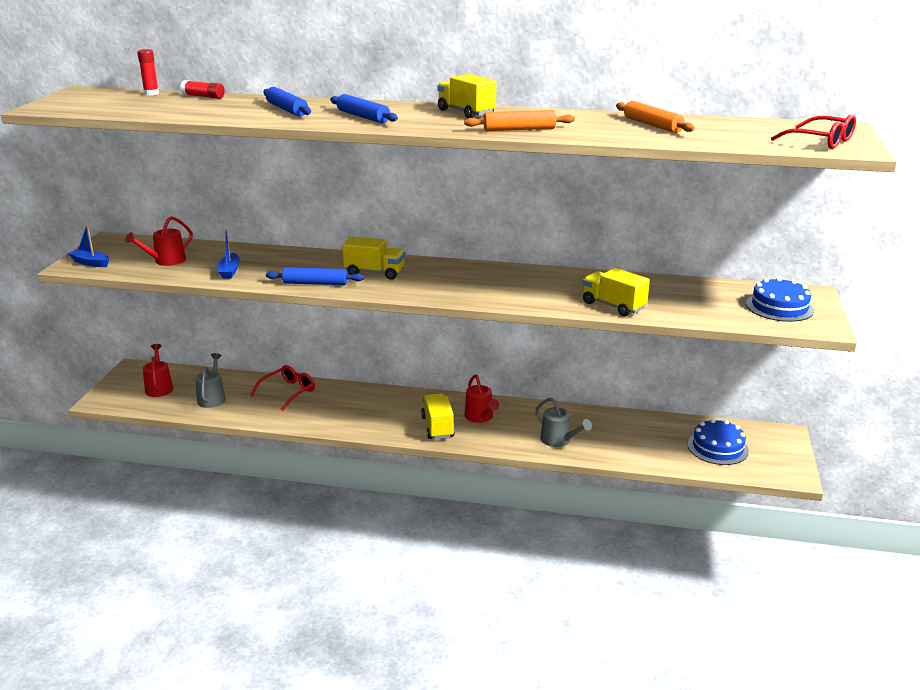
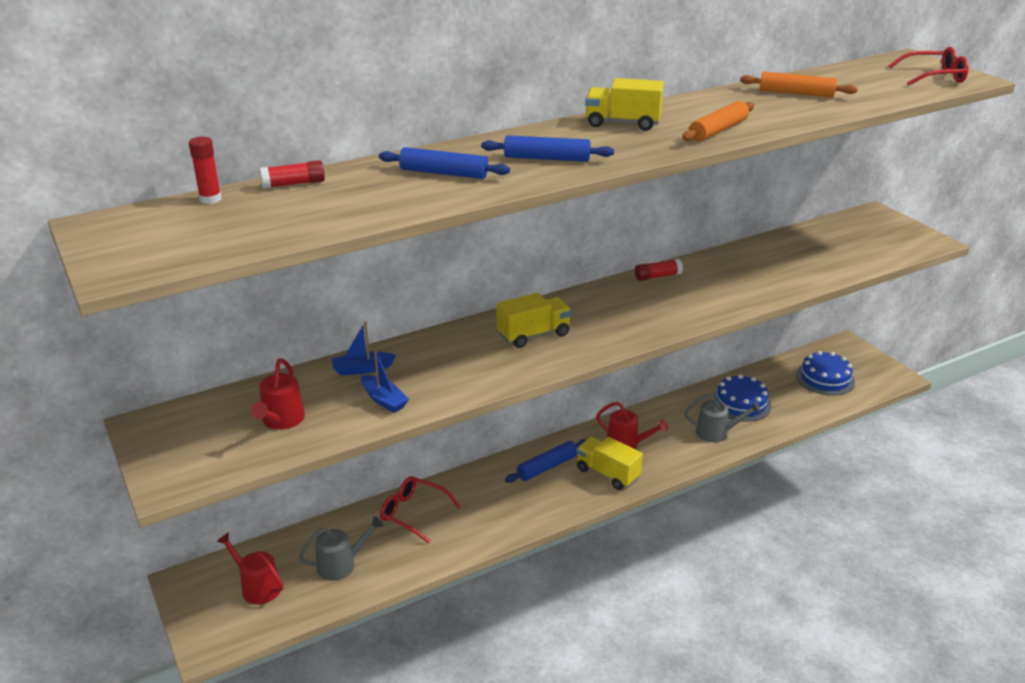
camera: 40 degrees left, 5 degrees up
(90, 263) = (186, 468): blue boat -> blue boat (362, 369)
(212, 398) = (341, 564): grey watering can -> grey watering can turned 105 degrees clockwise
(288, 392) = (414, 513): red glasses -> red glasses turned 60 degrees counterclockwise
(315, 283) = (501, 373): blue rolling pin -> blue rolling pin (547, 467)
(526, 272) = (657, 276): none -> red glue stick
(613, 306) = (780, 283): yellow truck -> none
(779, 307) = (879, 234): blue cake -> blue cake (741, 403)

